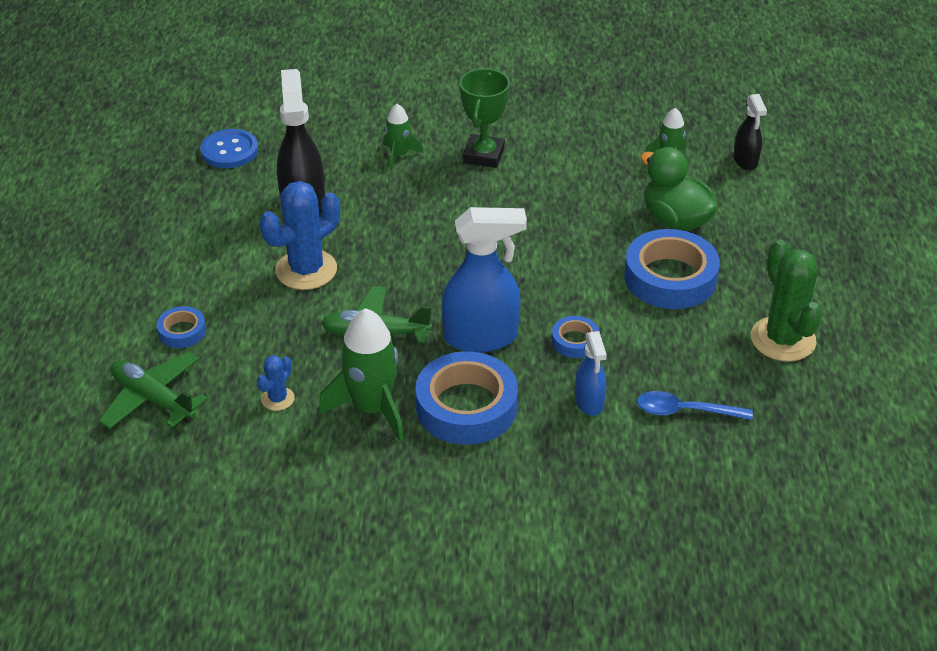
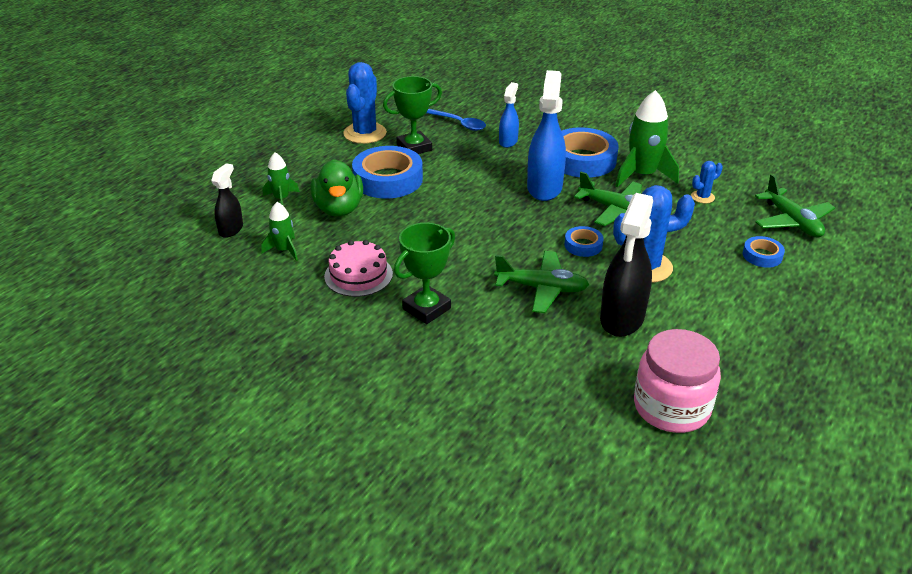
camera: 150 degrees left, 5 degrees down
(229, 151) = (671, 407): blue button -> pink jar
(395, 209) = (541, 288): none -> green plane
(399, 155) = (502, 337): green rocket -> green rocket (281, 199)
(481, 337) = (544, 187): blue spray bottle -> blue spray bottle turned 75 degrees clockwise
(574, 162) = (358, 275): none -> pink cake
(575, 341) = (487, 168): blue tape -> blue tape (583, 245)
(695, 340) = (414, 147): none -> green trophy
(783, 339) = (365, 133): green cactus -> blue cactus

